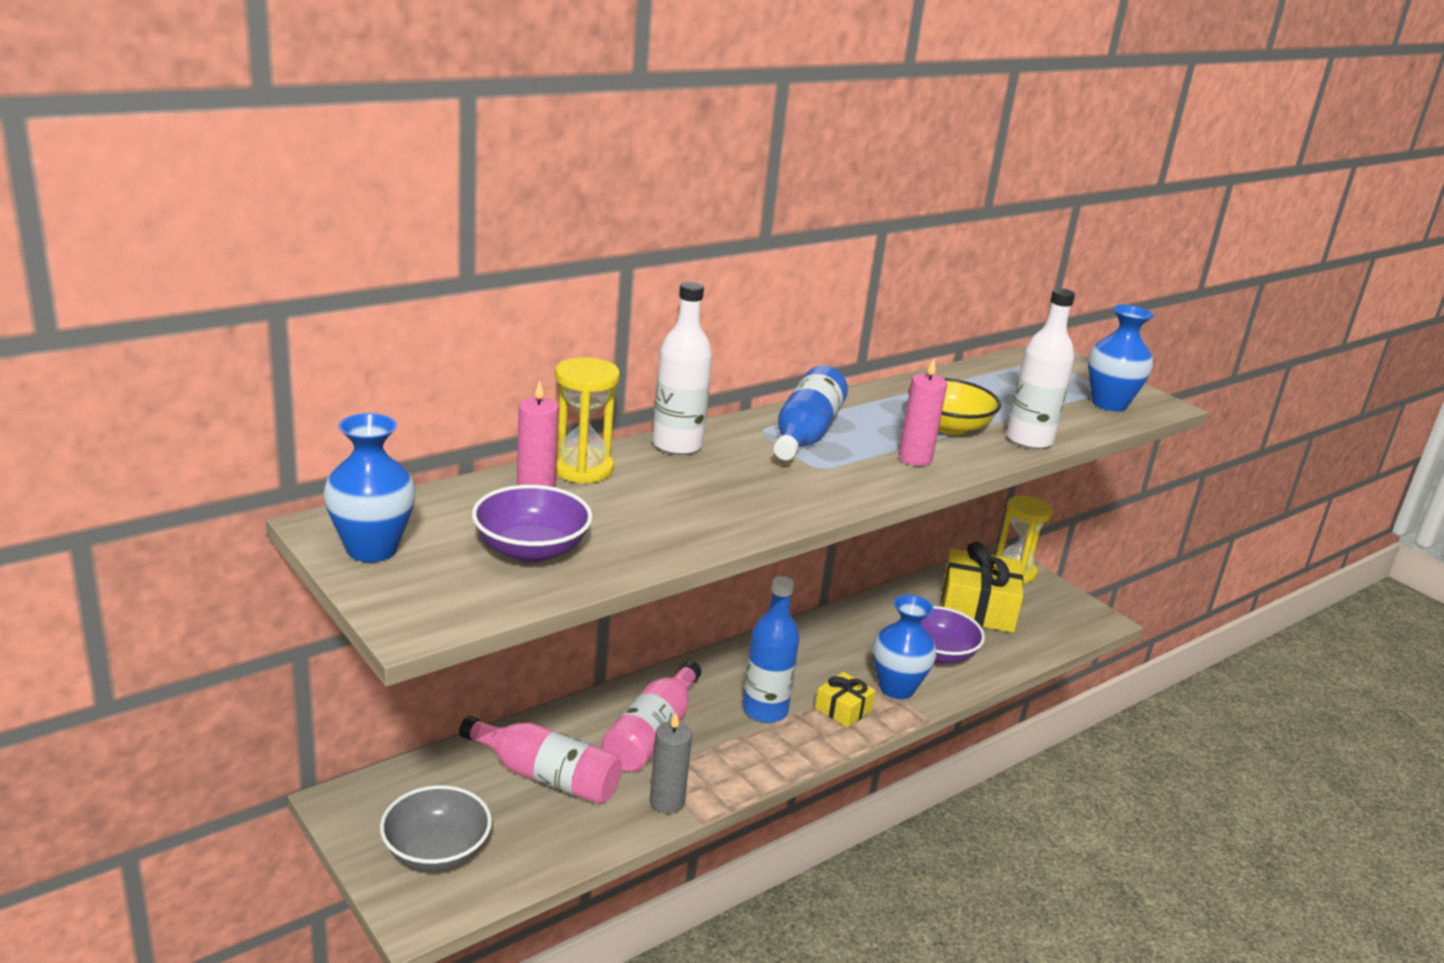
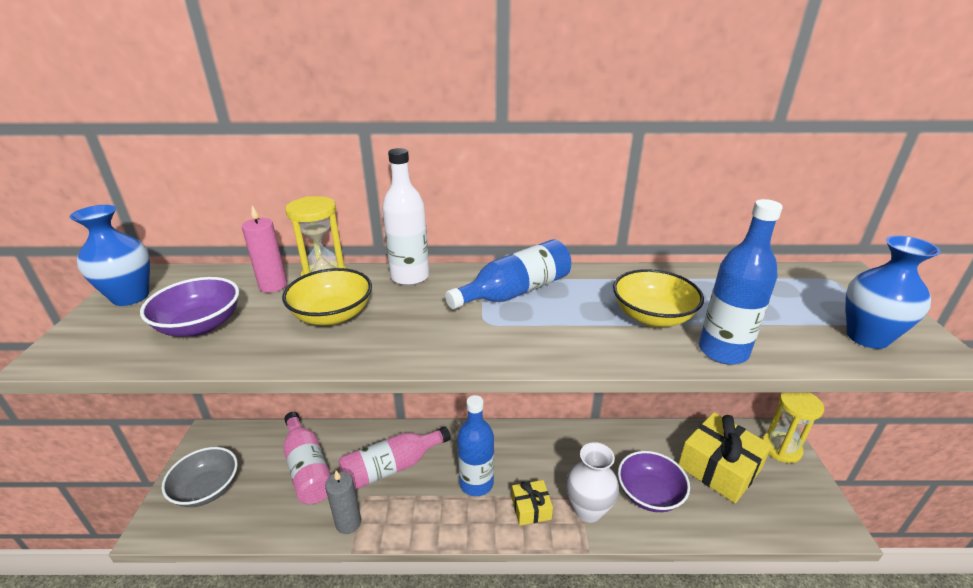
camera: 40 degrees right, 5 degrees up
(661, 501) = (332, 315): none -> yellow bowl
(896, 688) = (588, 509): blue vase -> white vase
(915, 458) = (580, 337): pink candle -> none
(1029, 440) = (723, 351): white bottle -> blue bottle

